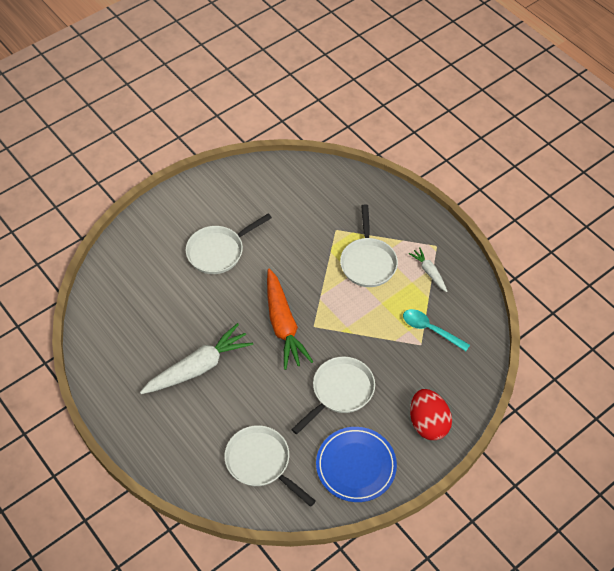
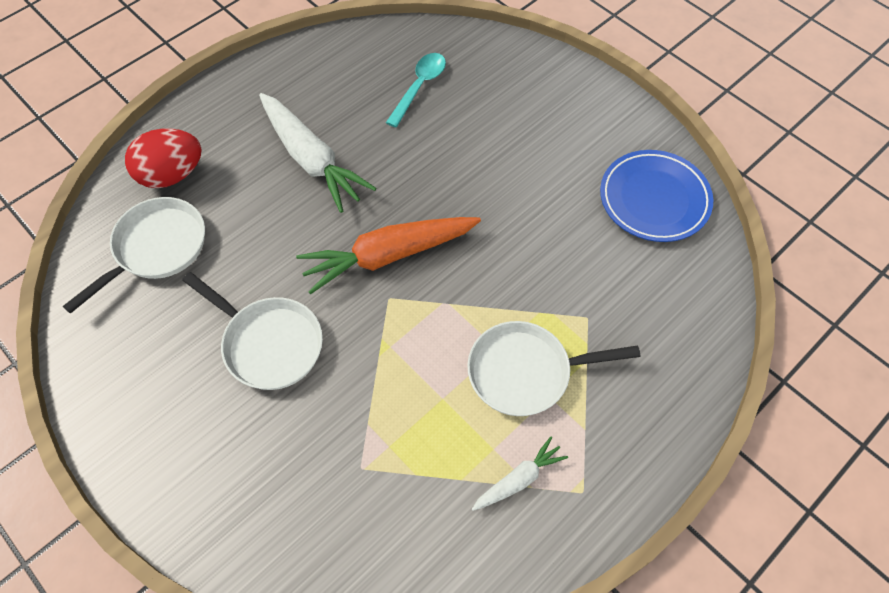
camera: 85 degrees right, 5 degrees up
(218, 251) = (515, 160): white pan -> none
(356, 466) = (137, 374): blue plate -> blue plate (654, 199)
(428, 423) = (204, 484): red egg -> red egg (171, 175)
(430, 329) = (392, 484): turquoise spoon -> turquoise spoon (419, 87)

